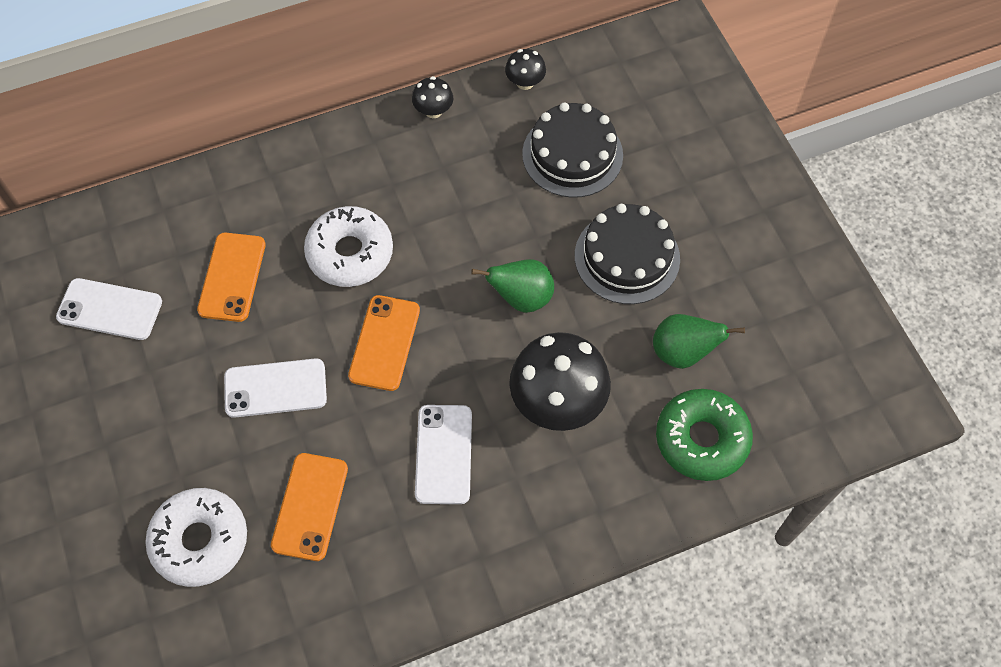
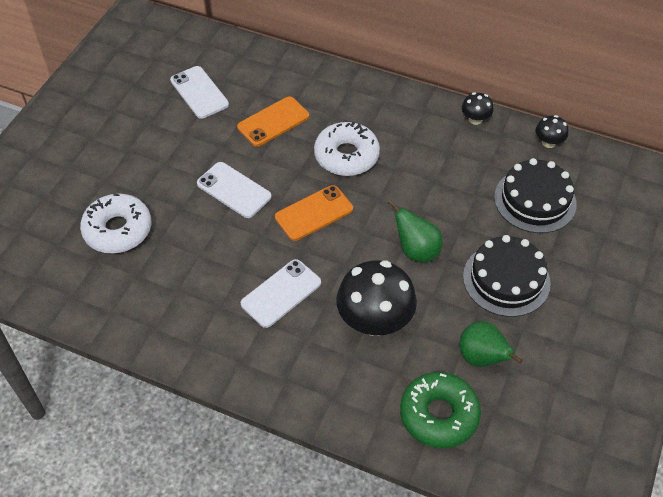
camera: 45 degrees right, 10 degrees down
(310, 506) = (185, 259): orange phone -> none

